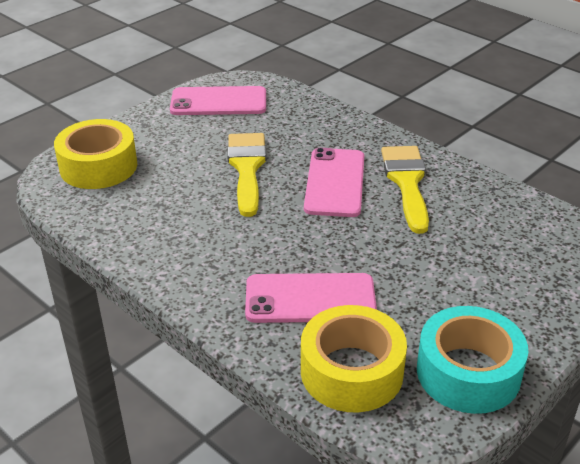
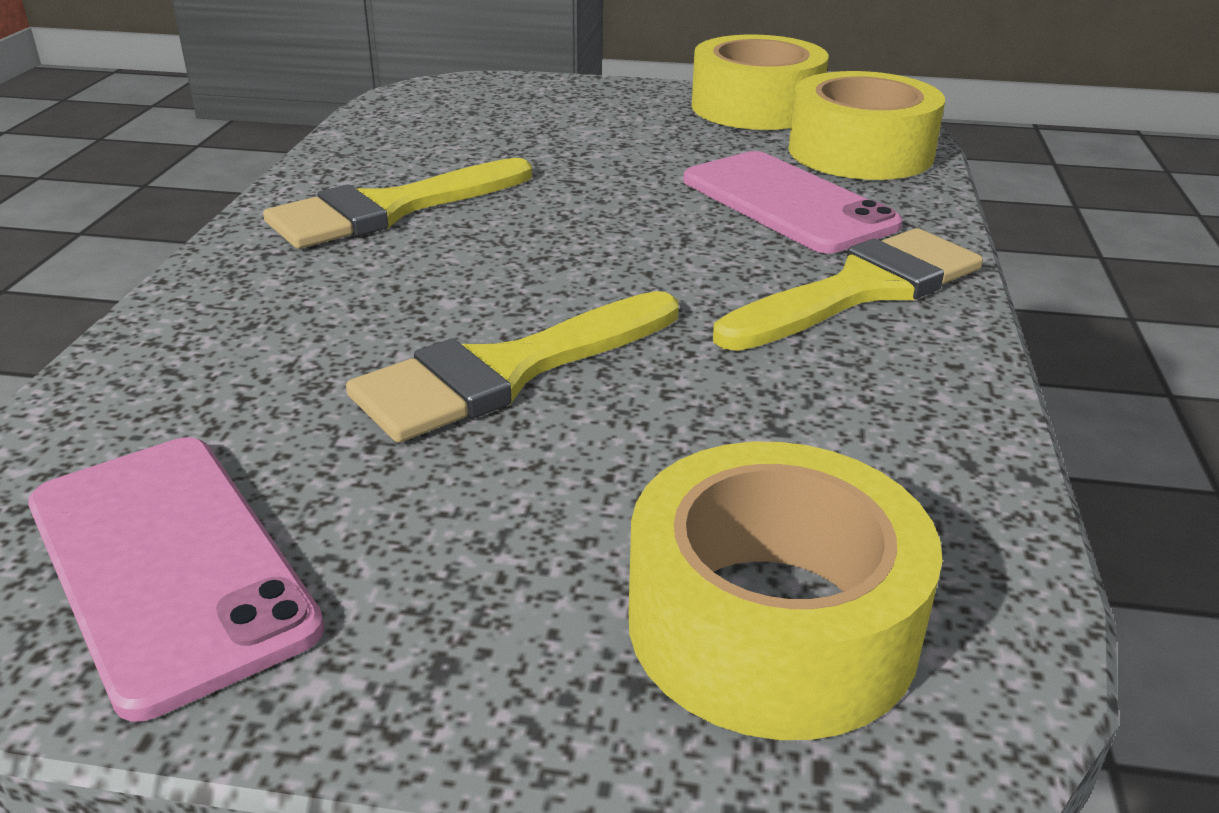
camera: 125 degrees left, 5 degrees down
(210, 271) = (861, 289): none -> yellow brush
(335, 182) = (458, 265): pink phone -> none
(468, 372) = (756, 107): turquoise tape -> yellow tape

